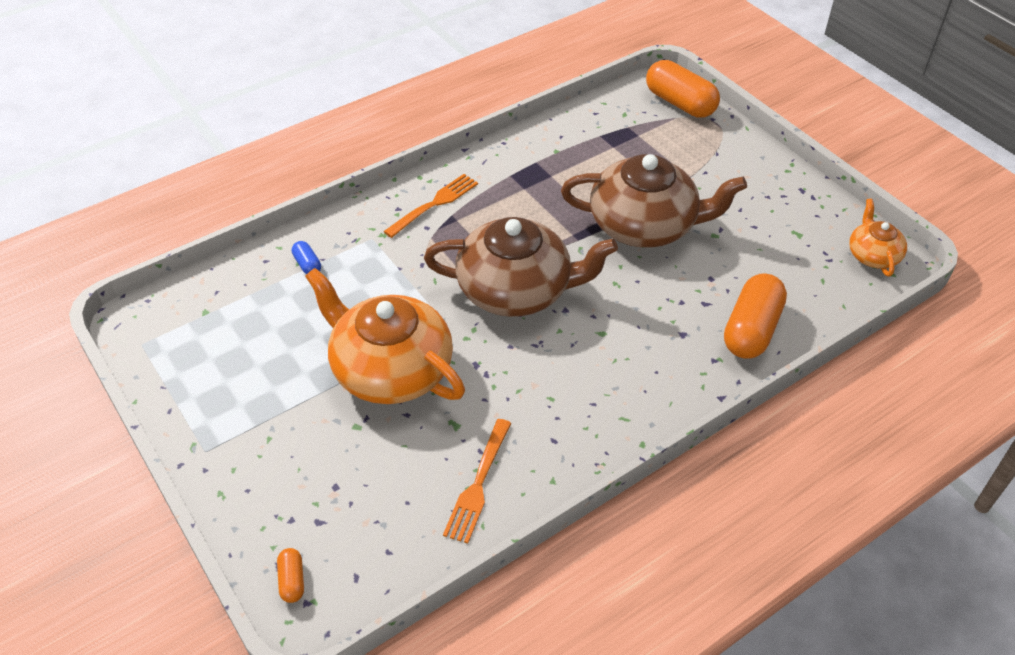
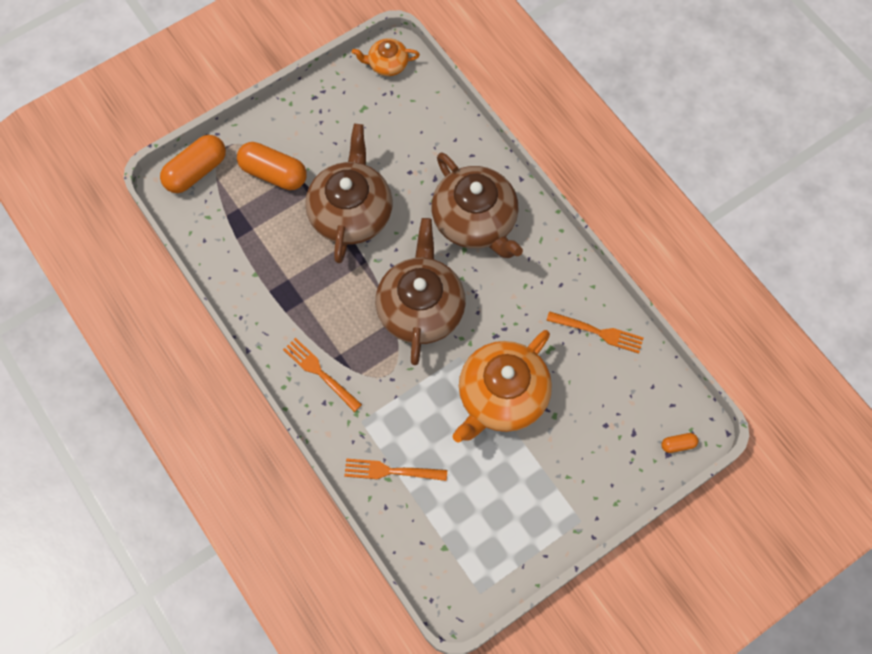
camera: 90 degrees left, 20 degrees up
(307, 265) = (391, 471): blue capsule -> orange fork
(647, 345) = (475, 220): none -> brown teapot
(751, 330) = (460, 152): orange capsule -> orange capsule (273, 173)

